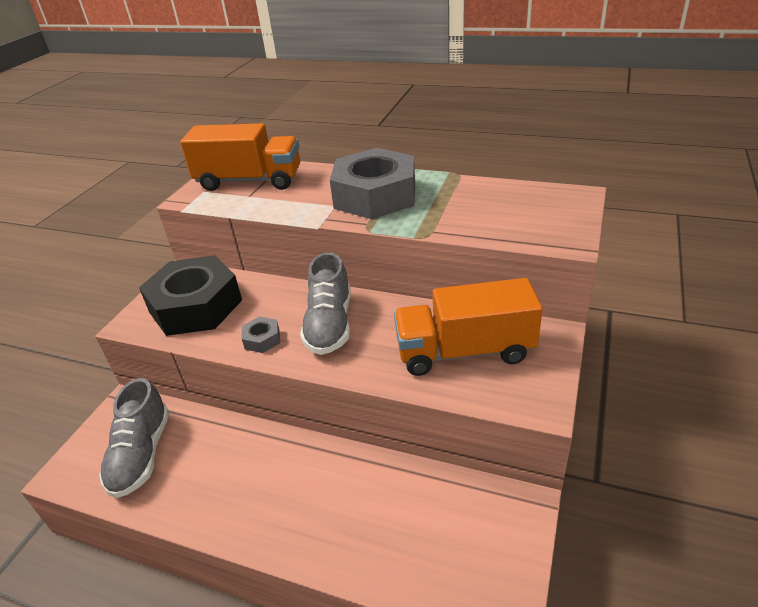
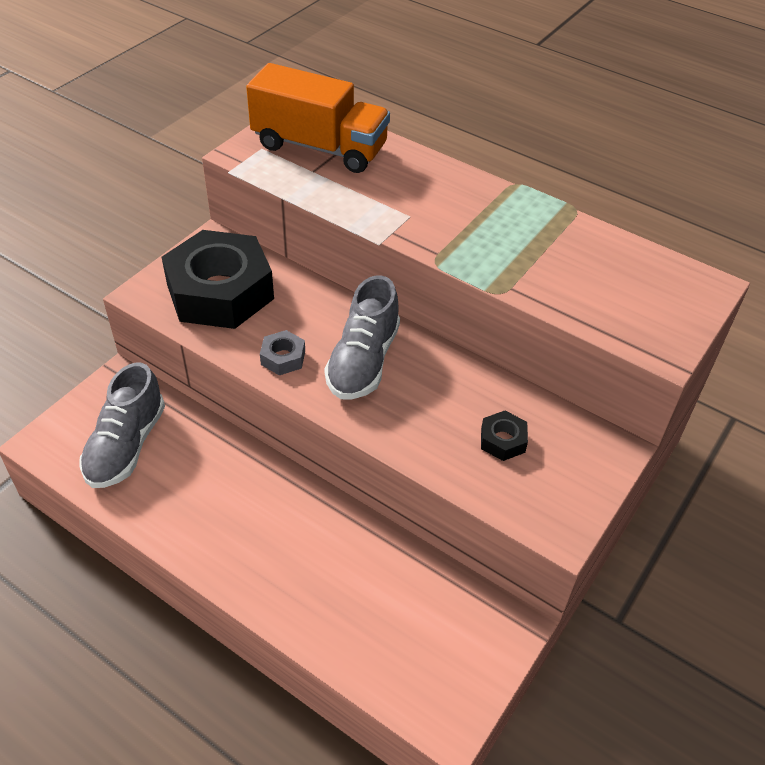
camera: 10 degrees right, 10 degrees up
(375, 195) = (462, 214): grey nut -> none
(464, 351) = (502, 440): orange truck -> black nut

